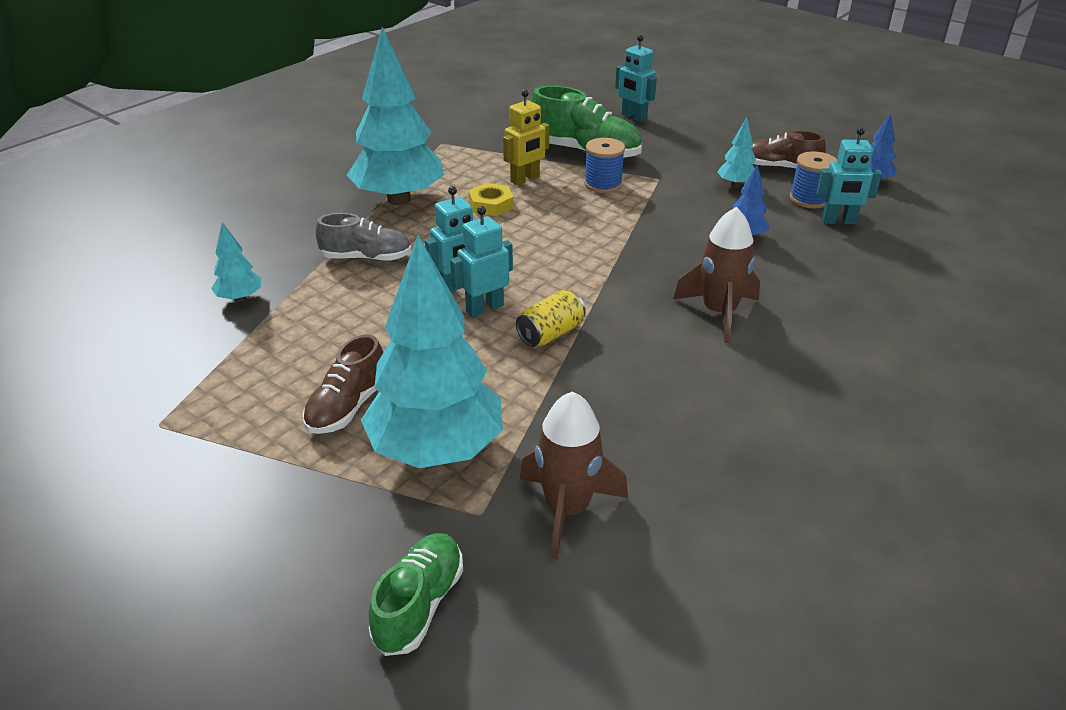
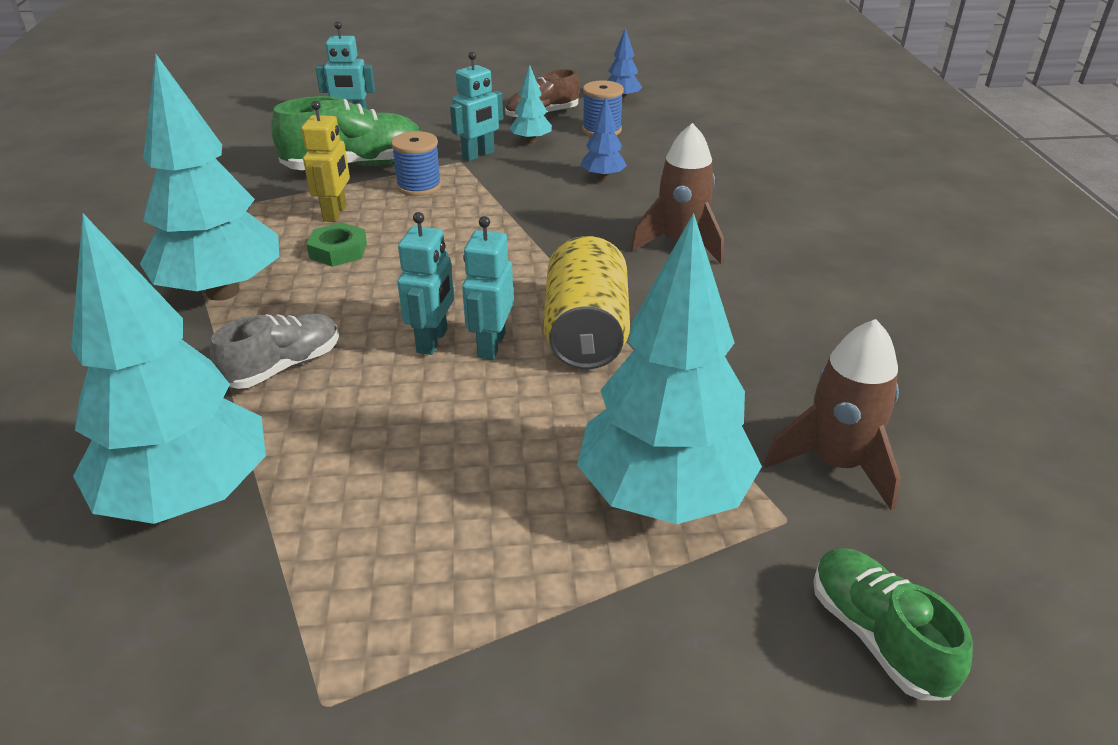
camera: 45 degrees left, 0 degrees up
(240, 298) = (189, 496): turquoise tree -> turquoise tree, size x2.30
(347, 407) = (515, 519): brown shoe -> none
(491, 204) = (338, 251): yellow nut -> green nut
(550, 333) = (585, 333): yellow can -> yellow can, size x1.73
(838, 221) = (647, 137): turquoise robot -> turquoise robot (478, 155)

